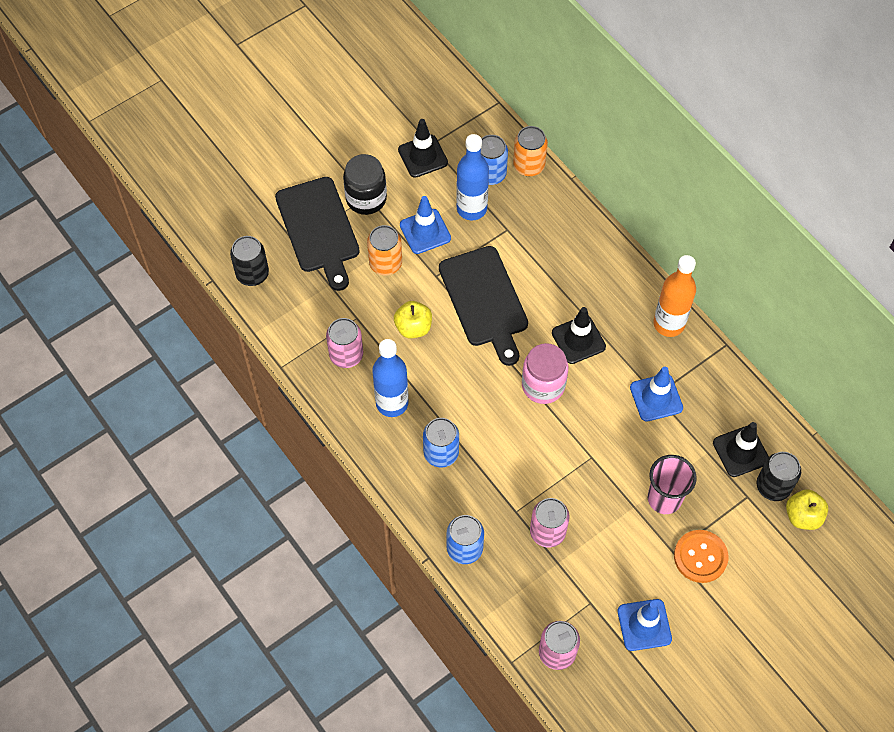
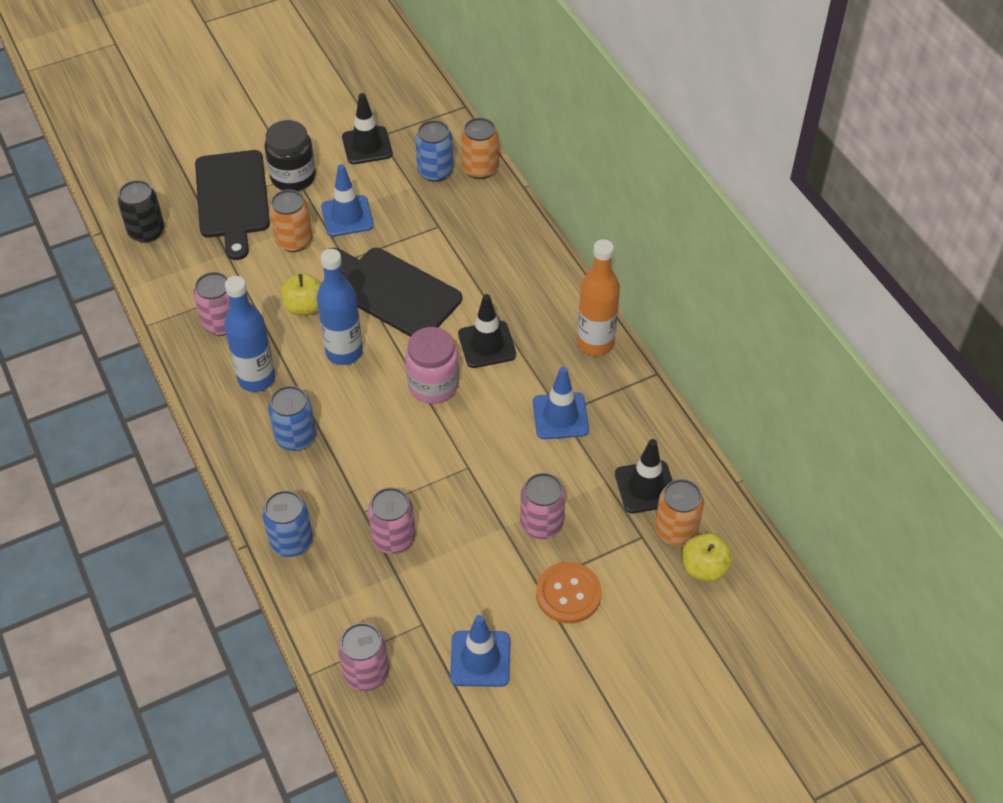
camera: 10 degrees right, 10 degrees down
(471, 208) = (405, 201): blue bottle -> blue bottle (344, 352)
(485, 301) = (392, 291): black cutting board -> black cutting board turned 135 degrees clockwise
(664, 499) = (541, 524): pink cup -> pink can
(773, 486) = (675, 530): black can -> orange can

